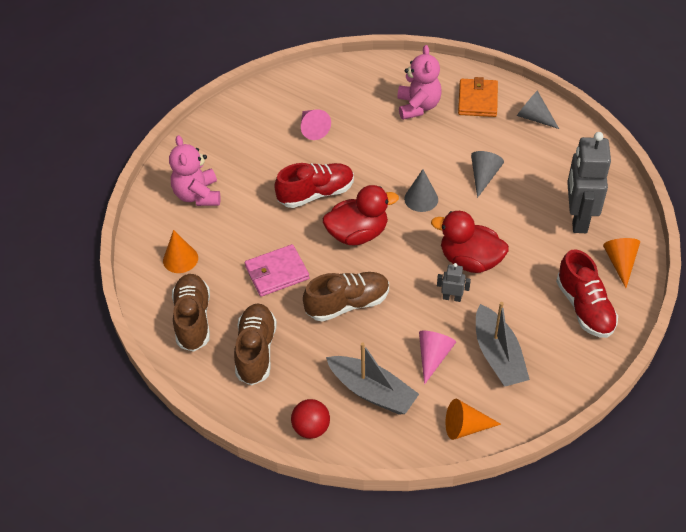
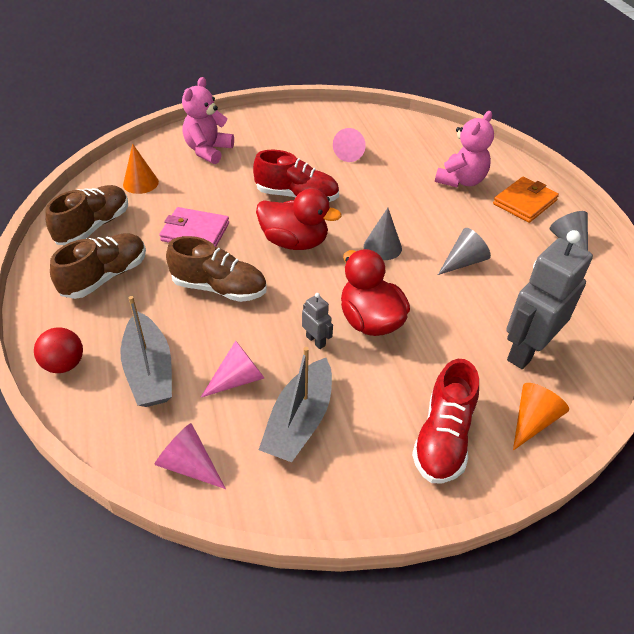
camera: 35 degrees right, 5 degrees down
(465, 427) = (189, 465): orange cone -> pink cone

